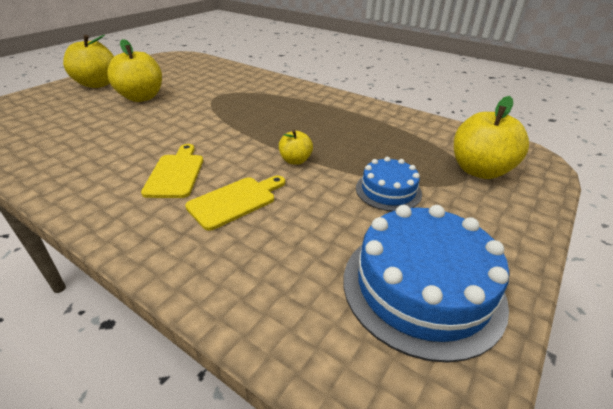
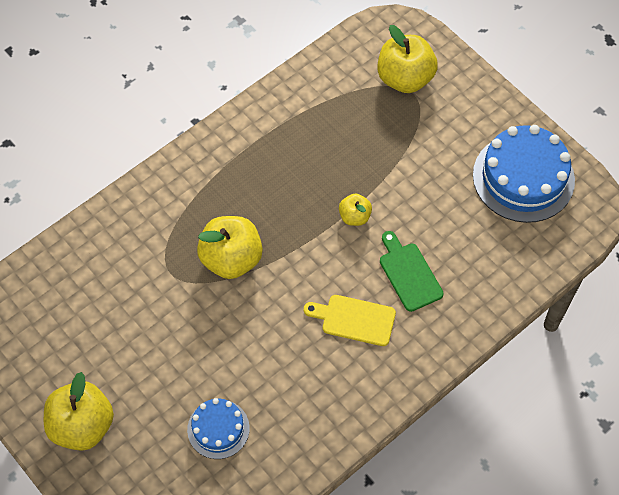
camera: 75 degrees left, 25 degrees up
(141, 97) = (152, 363): yellow apple -> yellow apple (231, 259)
(235, 201) = (409, 274): yellow cutting board -> green cutting board
(388, 190) = (419, 158): blue cake -> blue cake (218, 429)

